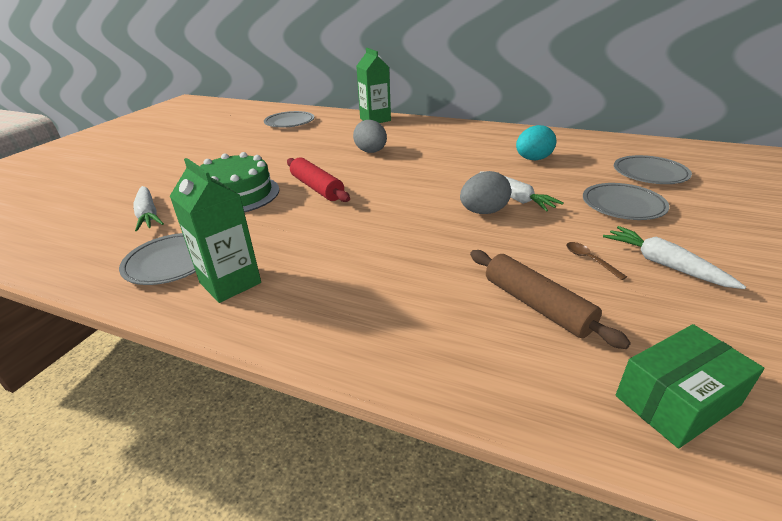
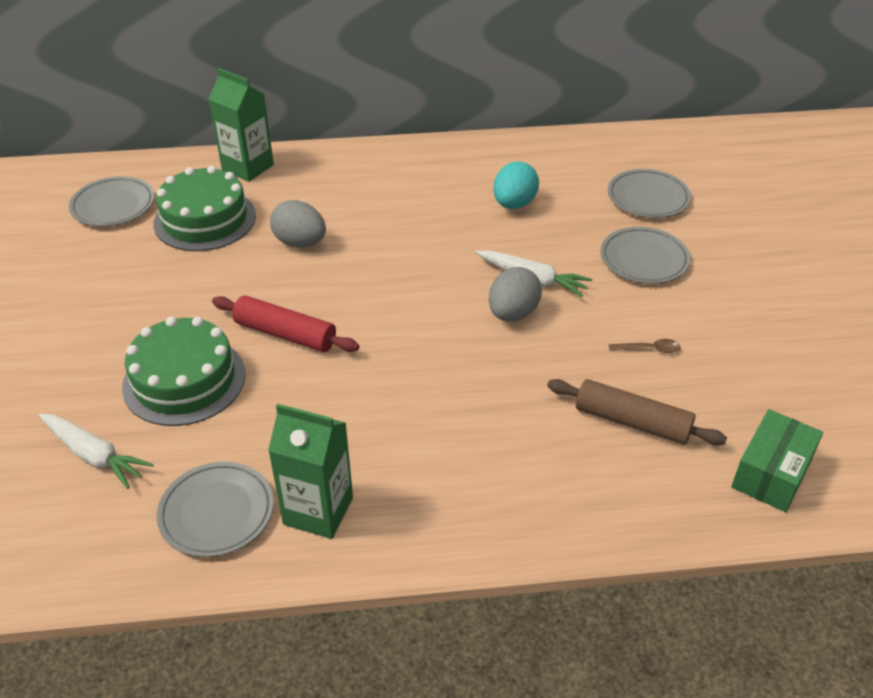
camera: 30 degrees left, 10 degrees up
(329, 134) = (205, 219): none -> green cake
(590, 260) = (649, 349): brown spoon -> brown spoon turned 150 degrees clockwise
(664, 264) = (711, 333): white carrot -> none

